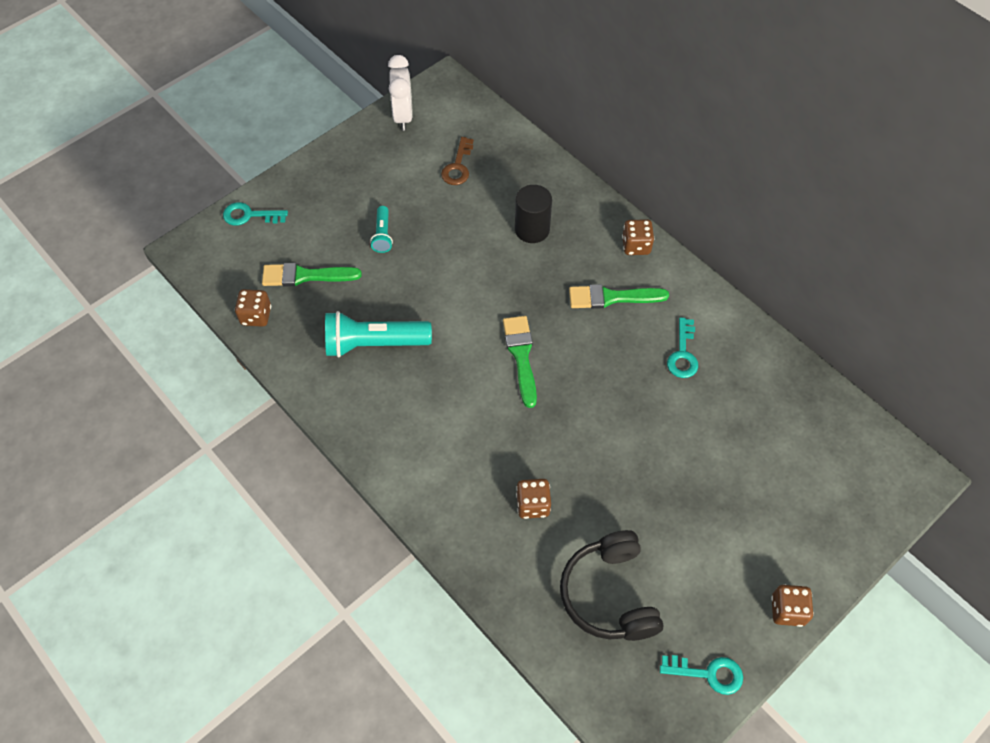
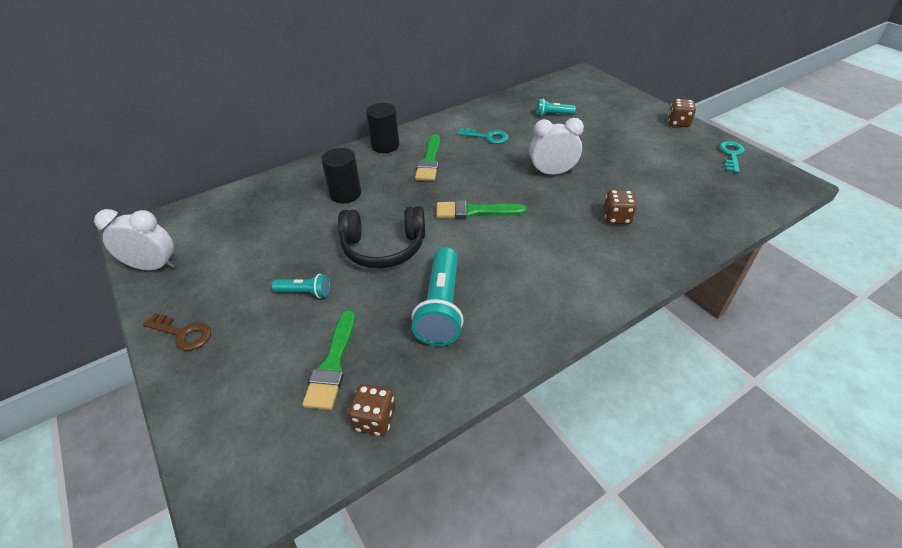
camera: 80 degrees left, 15 degrees down
(249, 215) = (210, 424): turquoise key -> none
(458, 166) = (248, 232): brown key -> brown key (183, 333)
(609, 594) = (685, 188): black headphones -> black headphones (383, 247)
(613, 433) = (552, 173): none -> white clock
(636, 246) = (385, 145): brown dice -> black cylinder
(766, 432) = (552, 114): none -> turquoise flashlight

